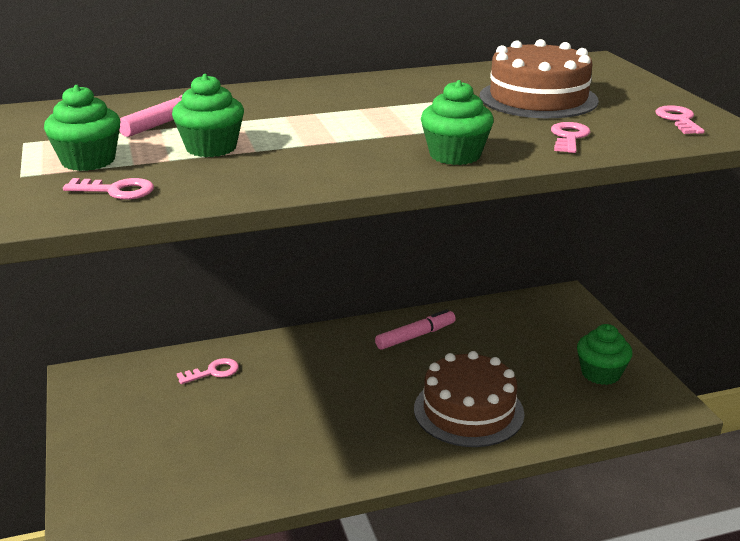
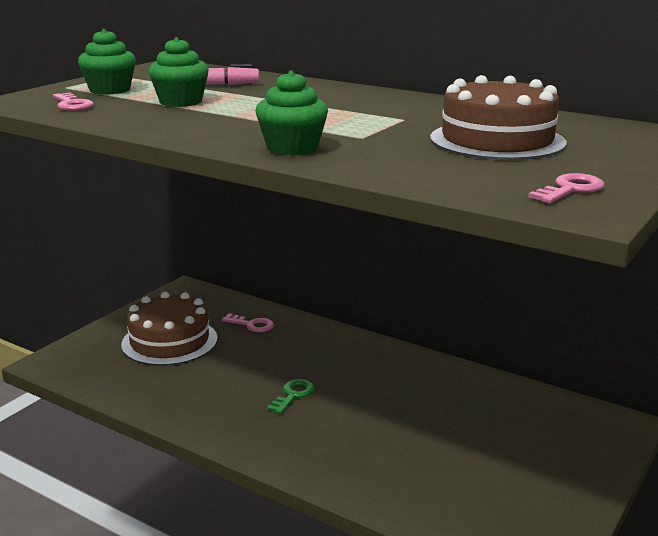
camera: 50 degrees right, 5 degrees down
(358, 405) = (293, 395): none -> green key
(415, 336) = (422, 378): pink marker -> none
(468, 411) = (357, 447): brown cake -> brown cake (169, 341)
(569, 137) = (417, 167): pink key -> none
(600, 373) = (525, 496): green cupcake -> none

